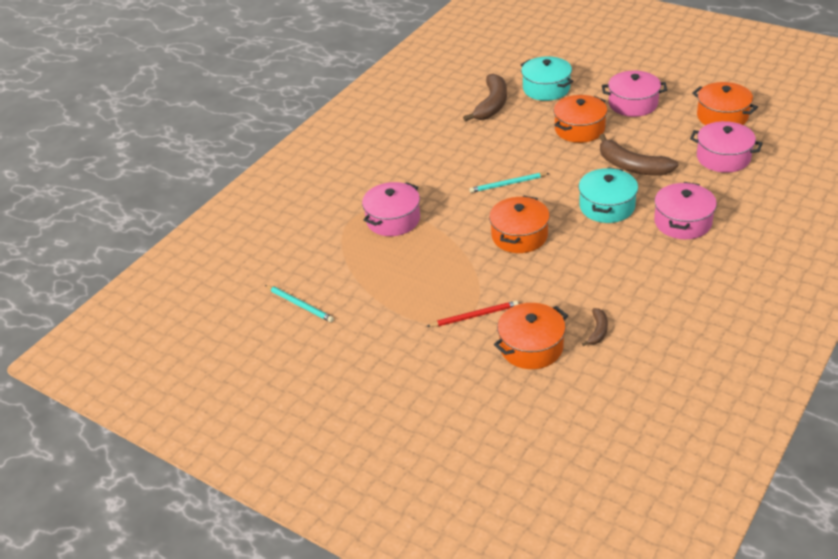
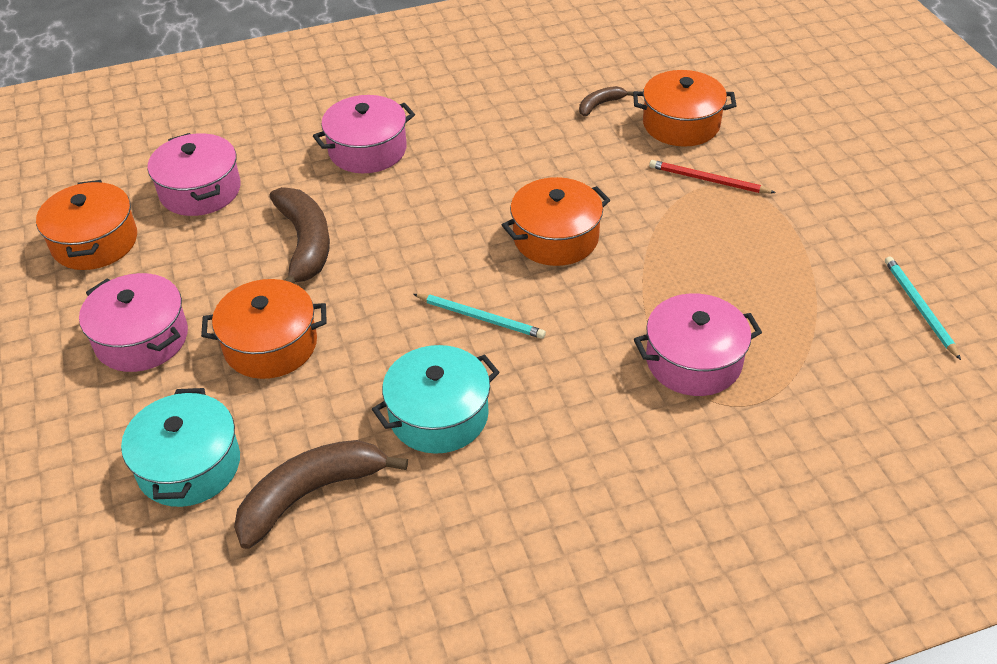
camera: 145 degrees left, 5 degrees up
(607, 206) = (412, 213): turquoise pot -> turquoise pot (438, 415)

